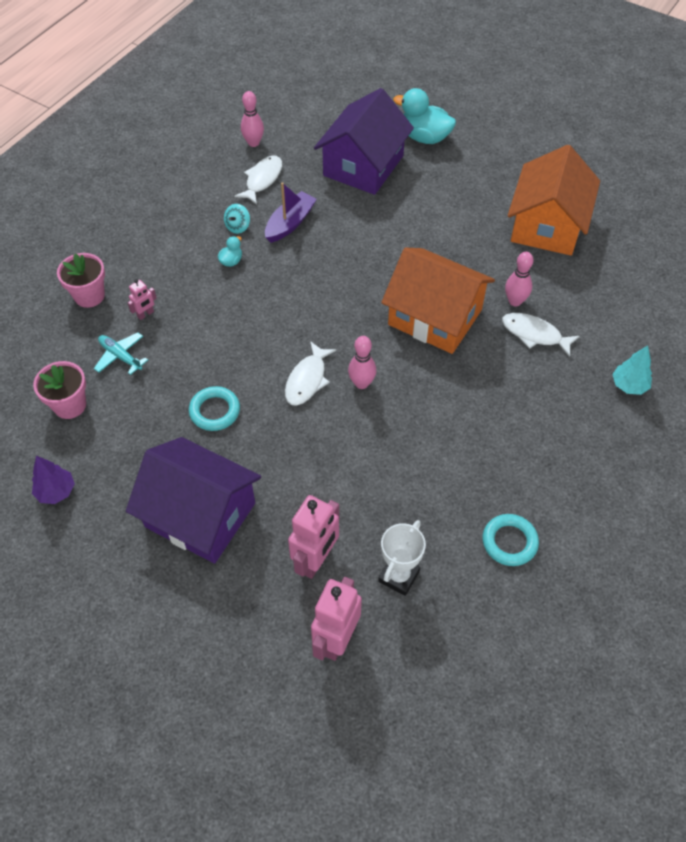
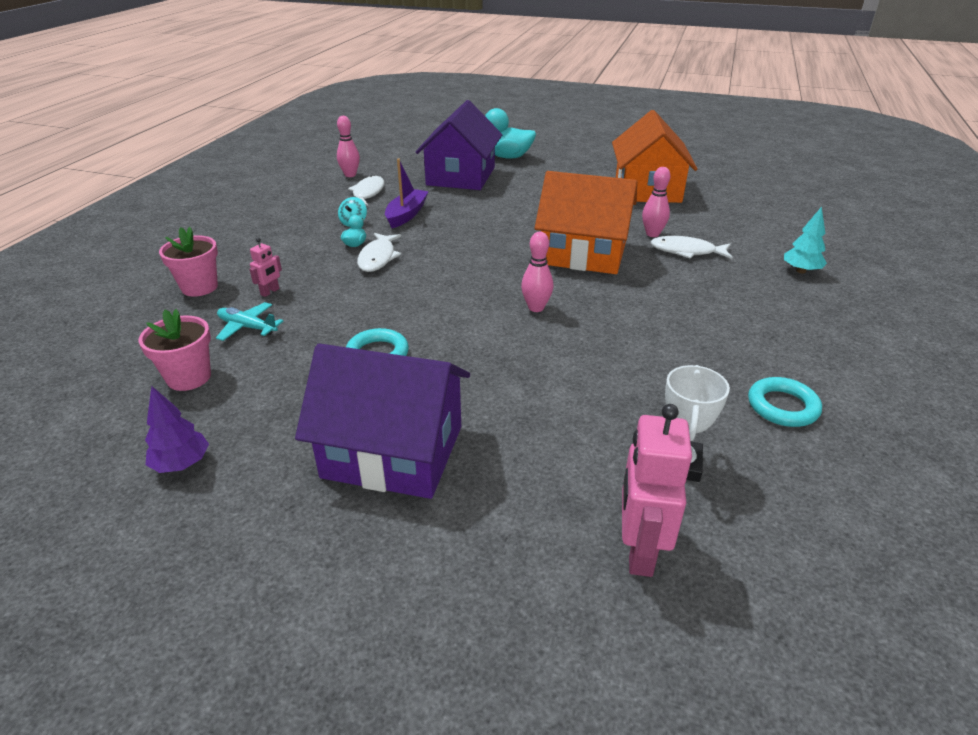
camera: 15 degrees left, 20 degrees down
(307, 380) = (475, 314): white fish -> white fish (378, 258)
(316, 560) = (565, 468): pink robot -> none

